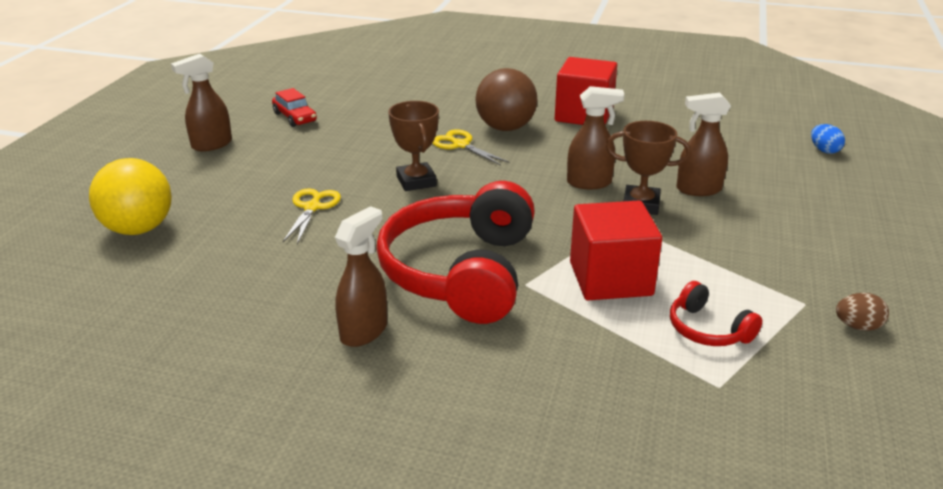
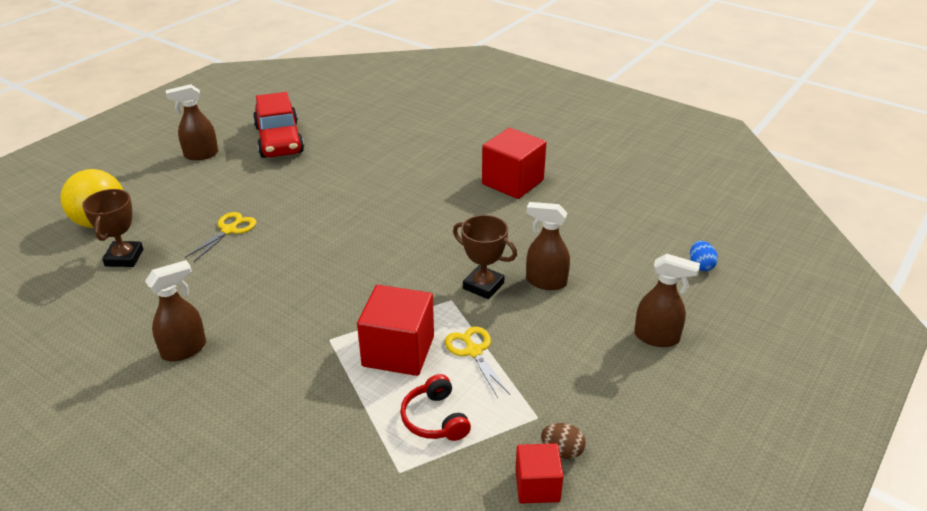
camera: 20 degrees right, 5 degrees up
(295, 117) = (279, 140): red car -> red car, size x1.90
(416, 181) = (323, 222): brown trophy -> brown trophy (124, 258)
(460, 145) = (385, 193): yellow scissors -> yellow scissors (473, 351)
(460, 272) = (290, 316): red headphones -> none
(505, 128) = (435, 183): brown ball -> none
(589, 183) = (459, 254): brown spray bottle -> brown spray bottle (657, 337)
(865, 362) = (537, 486): none -> red cube

